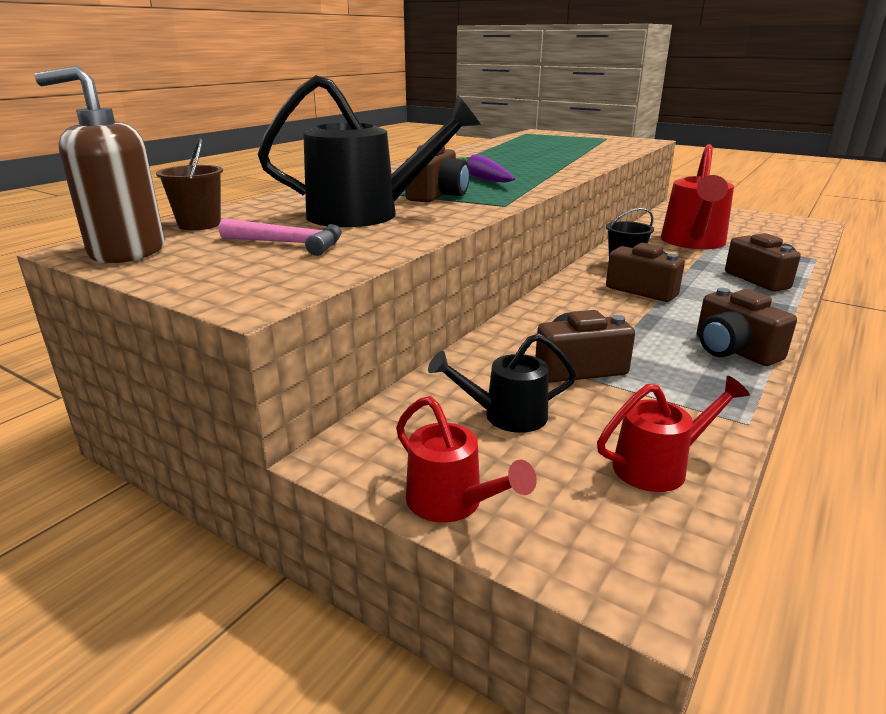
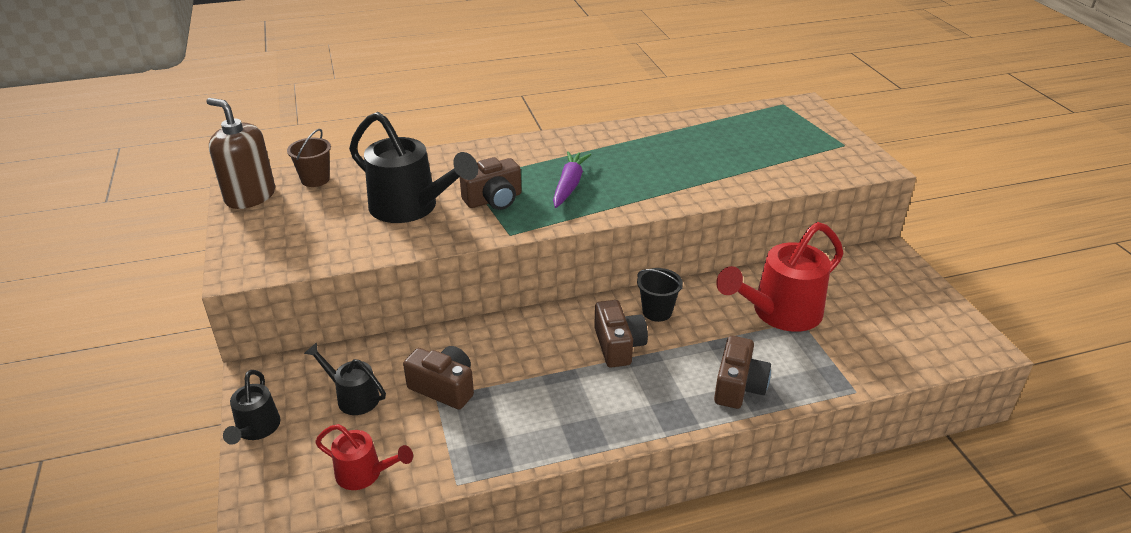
camera: 40 degrees right, 10 degrees up
(289, 243) = (323, 224): pink hammer -> none
(452, 503) = (256, 429): red watering can -> black watering can
(733, 350) = (562, 434): brown camera -> none

